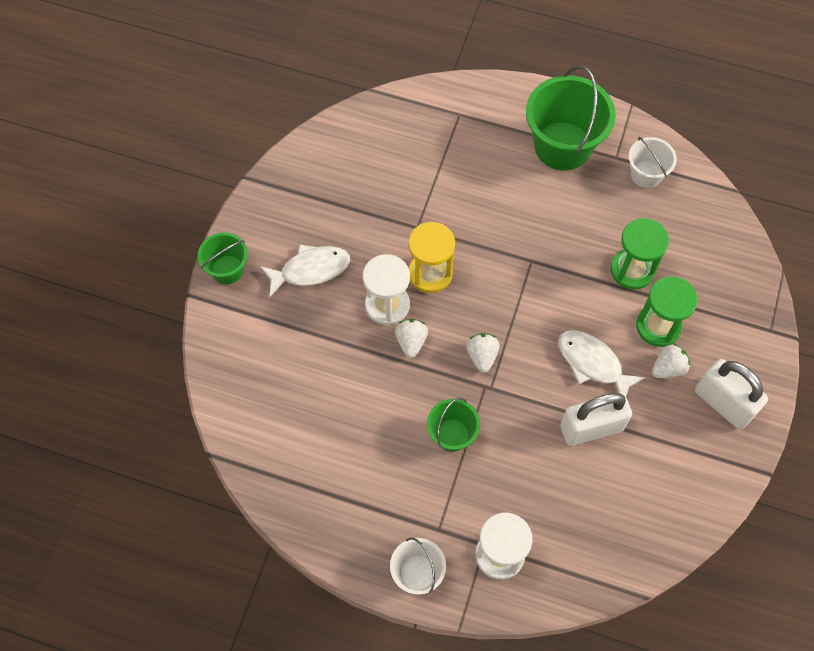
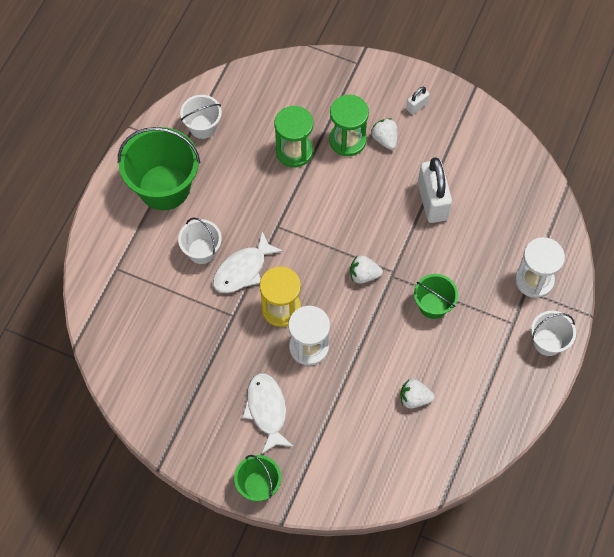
camera: 85 degrees left, 0 degrees up
(411, 342) = (346, 330): white strawberry -> white strawberry (414, 398)
(490, 190) = (202, 251): none -> white bucket
(592, 363) = (376, 192): white fish -> white fish (243, 270)
(723, 403) = (417, 106): white padlock -> white padlock, size x0.47

